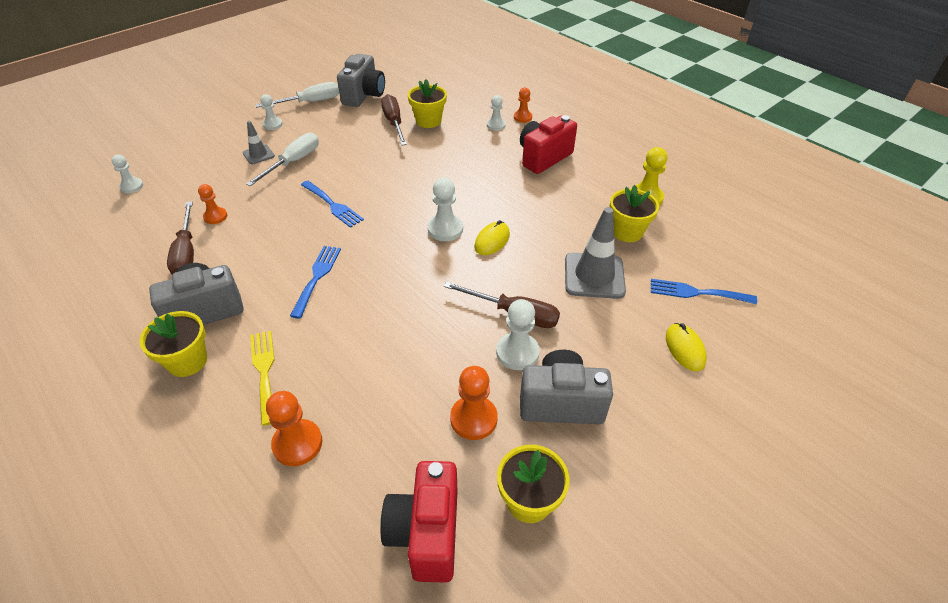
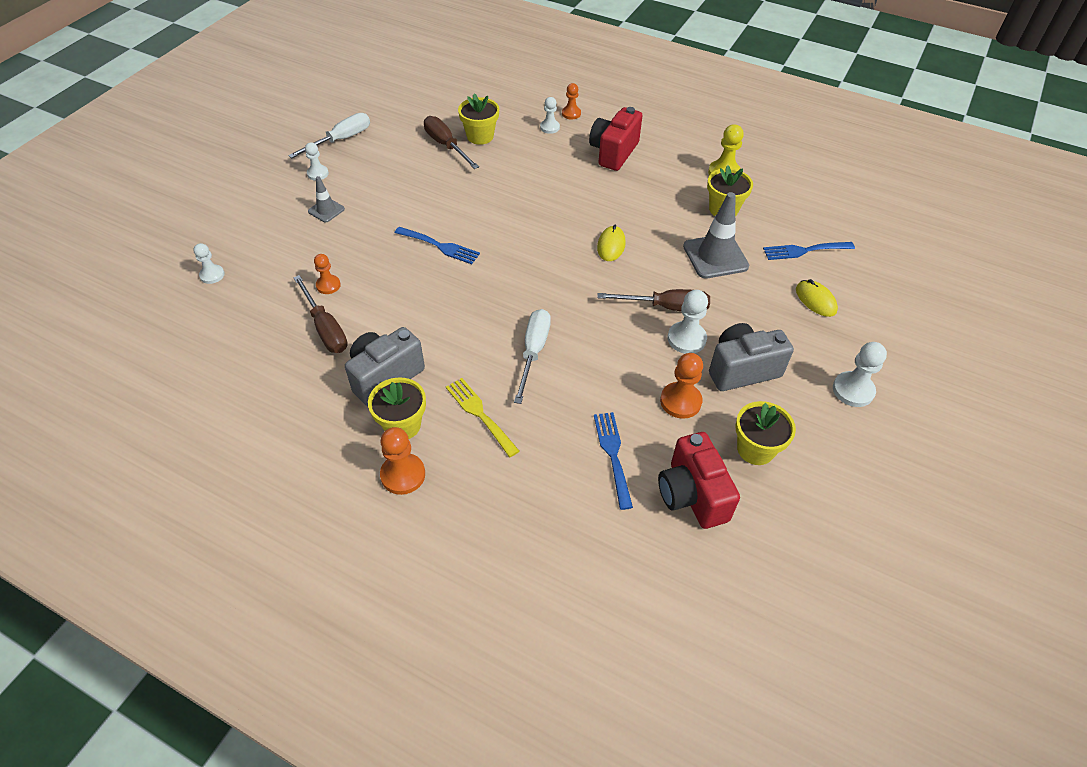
camera: 20 degrees left, 5 degrees up
(293, 162) = (369, 210): white screwdriver -> white screwdriver (533, 352)
(297, 444) = (549, 462): orange pawn -> orange pawn (403, 475)
(317, 277) = (471, 319): blue fork -> blue fork (613, 454)
(364, 95) = (394, 120): grey camera -> none
(445, 229) = (562, 245): white pawn -> white pawn (853, 390)

